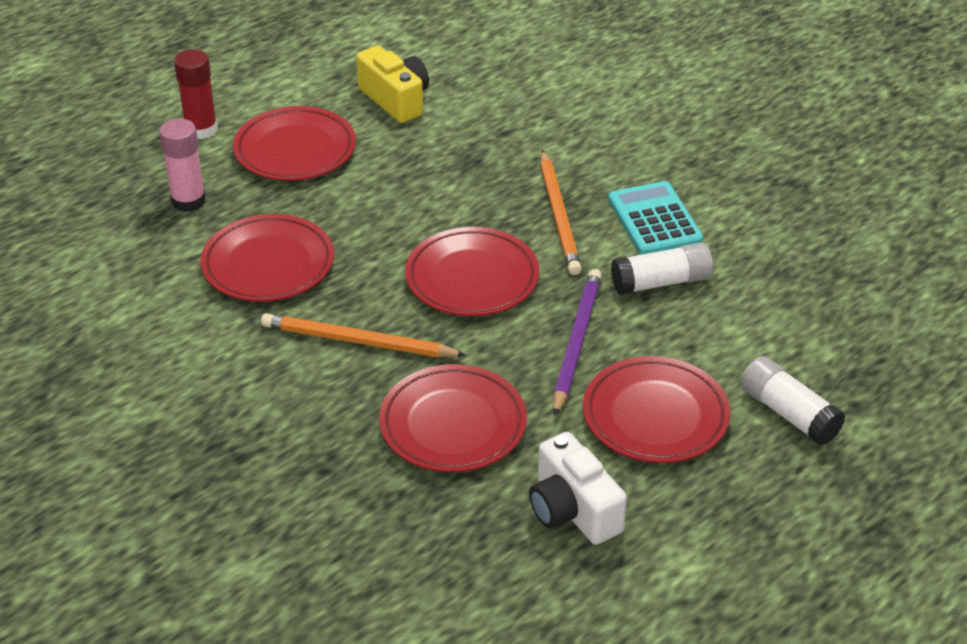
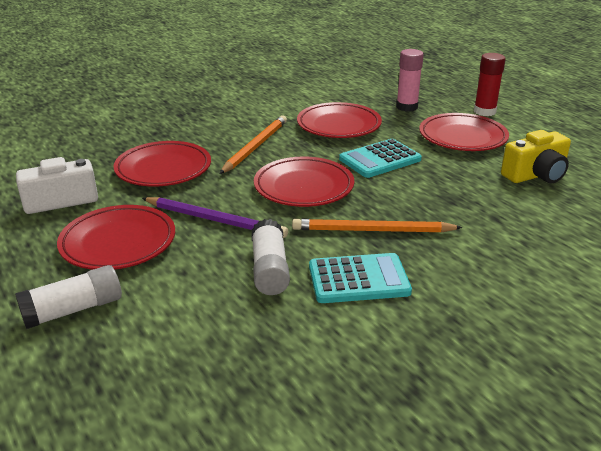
camera: 100 degrees right, 10 degrees down
(377, 219) = (380, 159): none -> turquoise calculator

